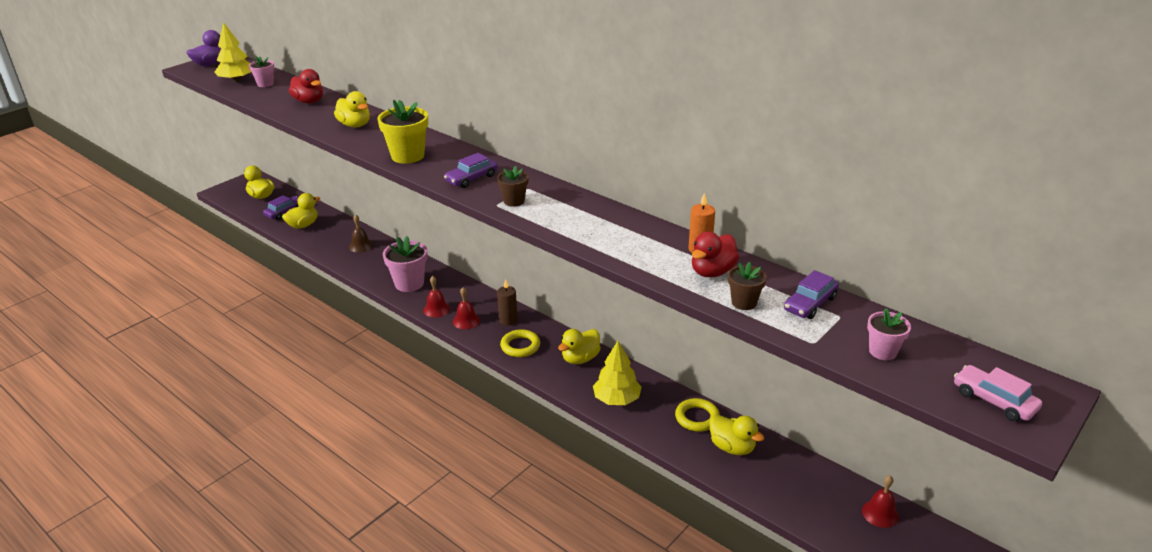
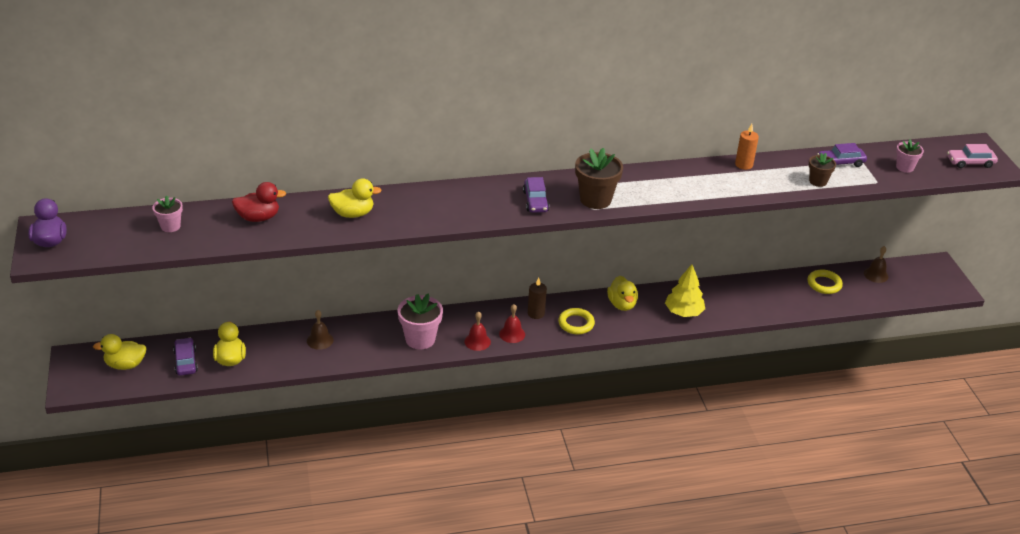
camera: 55 degrees left, 5 degrees up
(237, 80) = (132, 239): yellow tree -> none
(408, 156) = (455, 212): yellow flower pot -> none
(514, 201) = (595, 199): brown flower pot -> brown flower pot, size x1.73
(697, 418) = (735, 290): yellow ring -> yellow ring (824, 284)
(712, 272) = (774, 174): red duck -> none
(732, 447) = (775, 293): yellow duck -> none
(810, 304) = (840, 162): purple car -> purple car turned 90 degrees clockwise
(880, 513) = (876, 275): red bell -> brown bell

